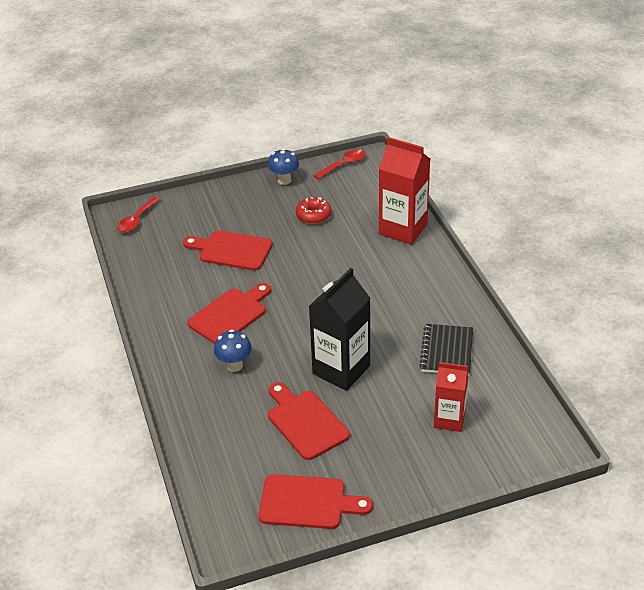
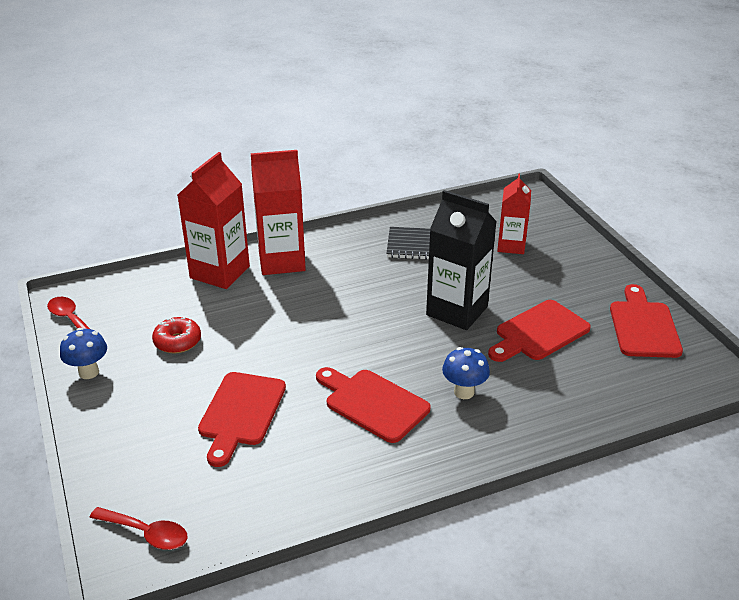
camera: 95 degrees left, 5 degrees down
(420, 263) = (281, 261): none -> red carton

